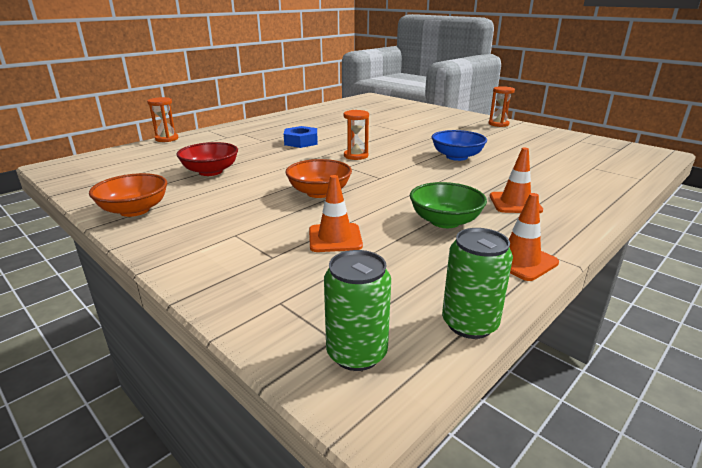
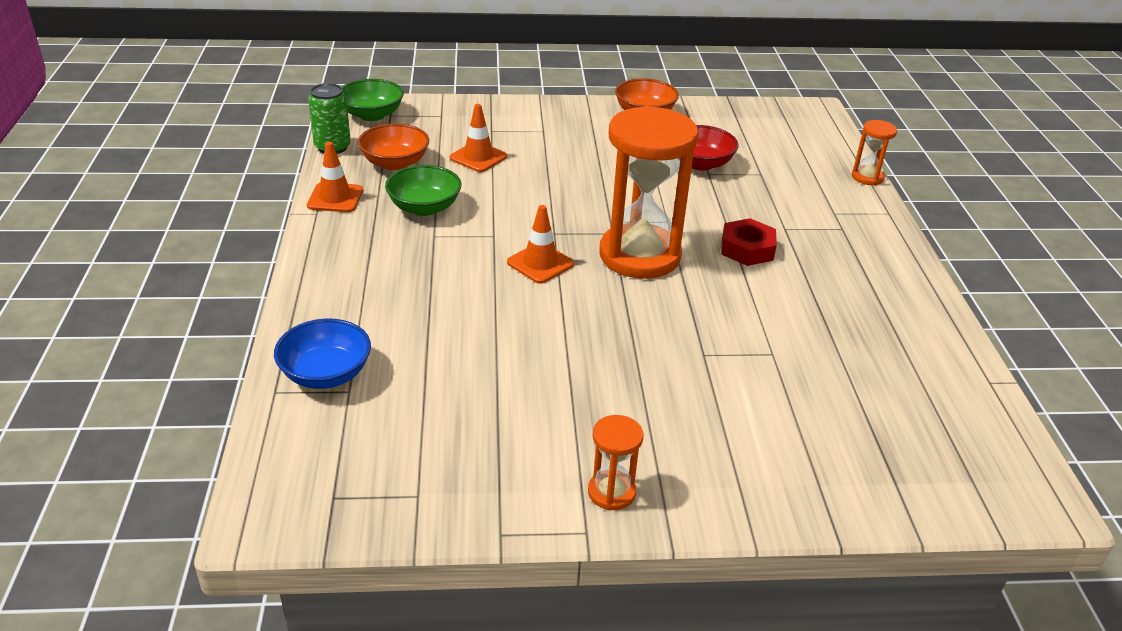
camera: 130 degrees right, 10 degrees up
(301, 142) = (747, 249): blue nut -> red nut
(319, 192) = (566, 188): orange bowl -> orange bowl (395, 163)
(356, 156) = (639, 255): orange hourglass -> orange hourglass, size x2.25
(356, 353) = (372, 115): green can -> green bowl
(456, 157) = (535, 319): blue bowl -> blue bowl (326, 374)
(515, 203) = (388, 260): orange traffic cone -> orange traffic cone (540, 263)

